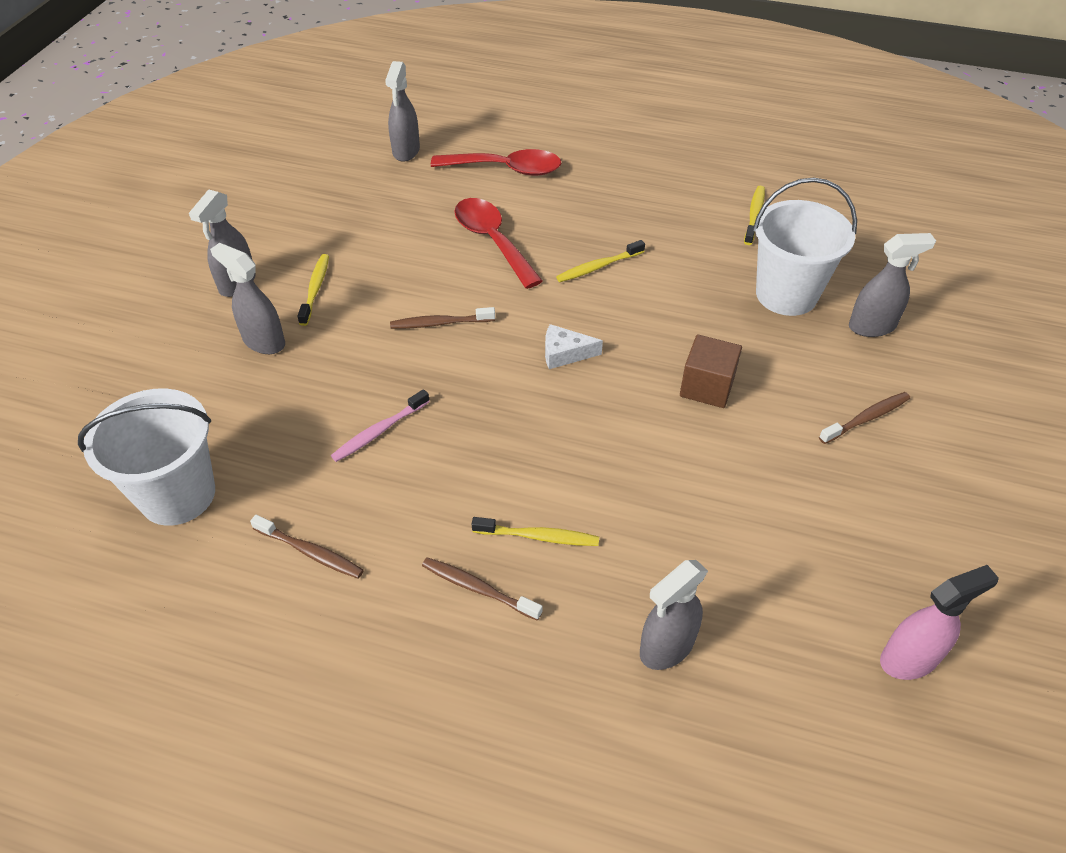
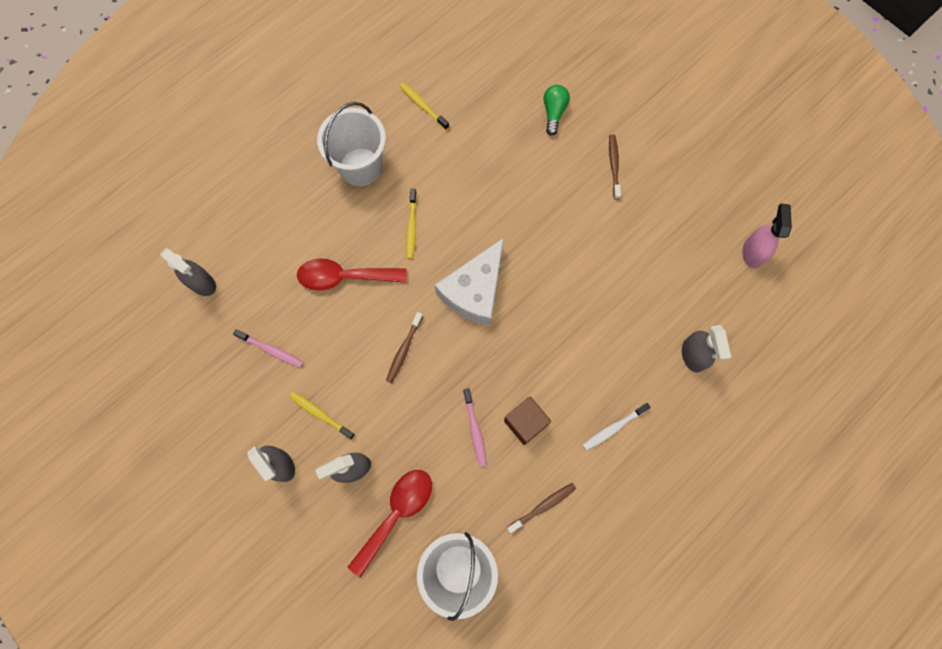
camera: 60 degrees left, 25 degrees up
(366, 224) = (271, 350): none -> pink toothbrush
(478, 588) = (613, 428): brown toothbrush -> white toothbrush
(506, 169) = (272, 226): red spoon -> red spoon (397, 513)
(538, 536) = (598, 379): yellow toothbrush -> none
(564, 353) = (474, 291): white cheese -> white cheese, size x2.13
(707, 387) = (546, 230): brown cube -> brown cube (525, 423)
(786, 294) = (502, 138): white bucket -> white bucket (360, 167)
(872, 326) = (554, 112): grey spray bottle -> green light bulb

